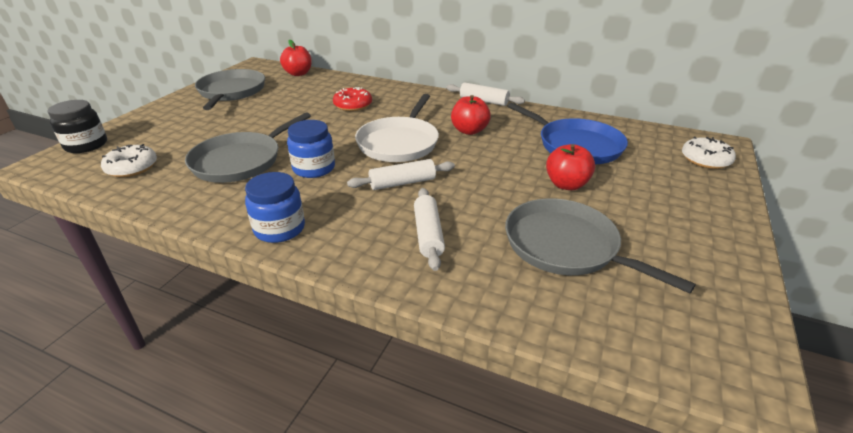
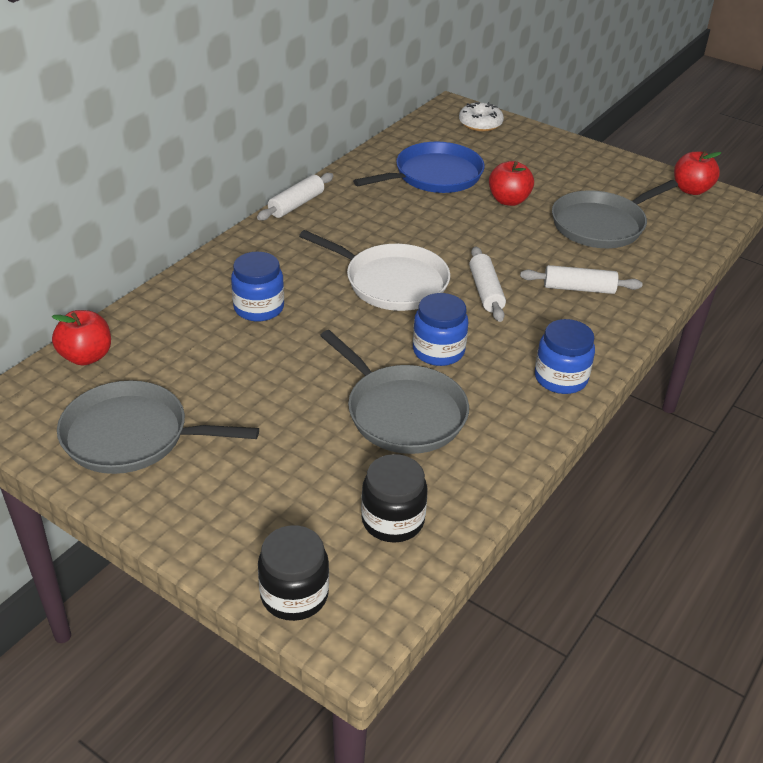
camera: 80 degrees left, 5 degrees up
(132, 167) = (393, 520): white donut -> black jar
(353, 105) = (259, 308): red donut -> blue jar
(469, 131) = (377, 230): red apple -> red apple (691, 190)

